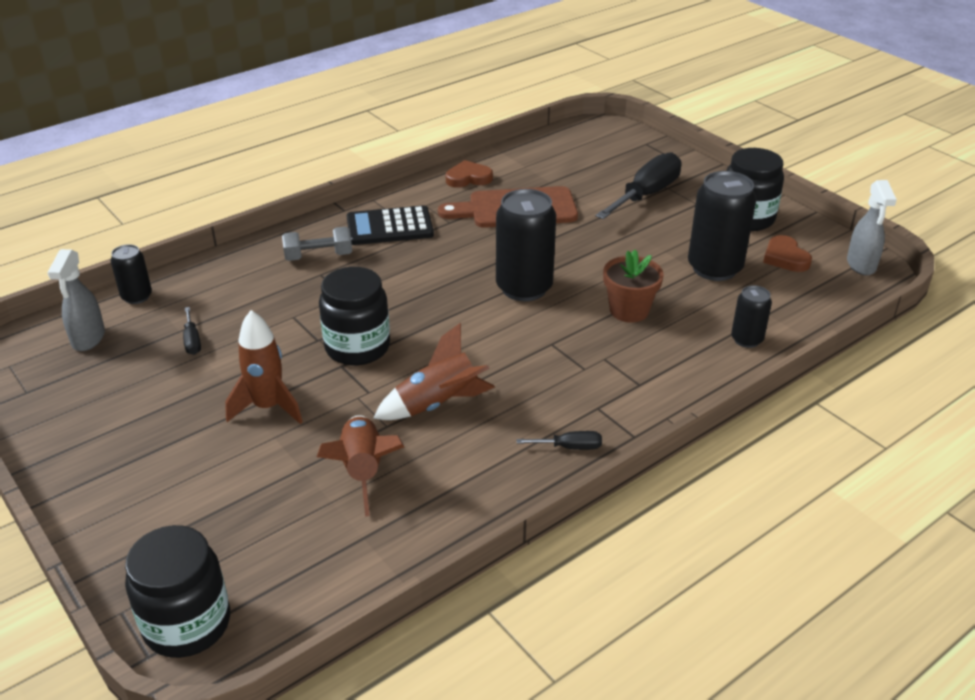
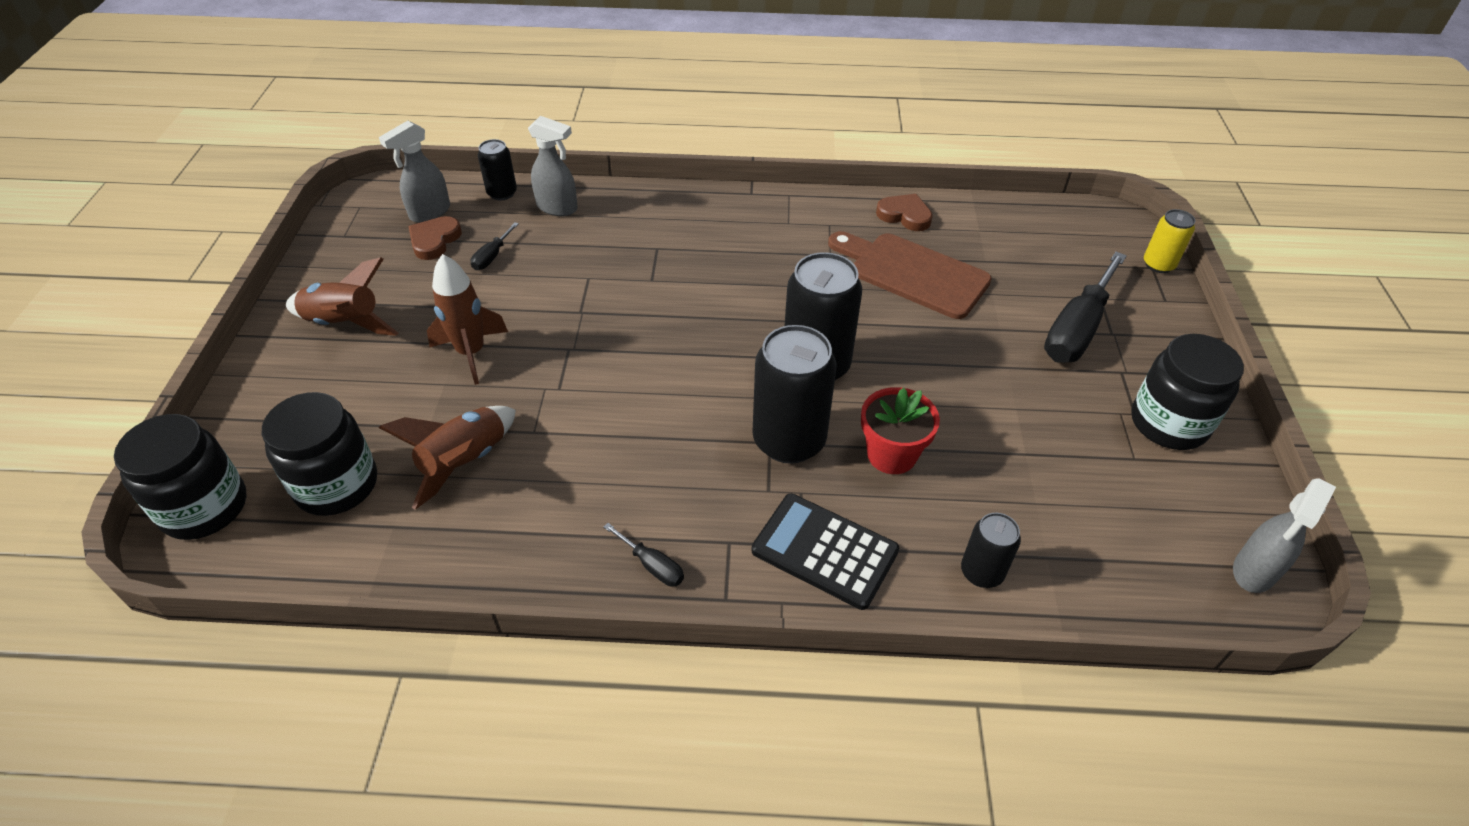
camera: 40 degrees right, 10 degrees up
(202, 285) = (557, 208): none -> grey spray bottle
(318, 256) = (675, 229): grey dumbbell -> none
(357, 347) = (601, 339): black jar -> black jar (337, 485)
(389, 227) = (770, 231): black calculator -> black calculator (824, 551)
(437, 404) = (596, 439): brown rocket -> brown rocket (345, 324)
(629, 310) = (891, 454): brown flower pot -> red flower pot
(646, 195) = (1077, 329): black screwdriver -> black screwdriver turned 135 degrees clockwise
(647, 141) = (1158, 264): none -> yellow can
(714, 268) = (1050, 462): black can -> black can (789, 440)
(785, 258) = (1158, 501): brown heart -> brown heart (434, 240)

